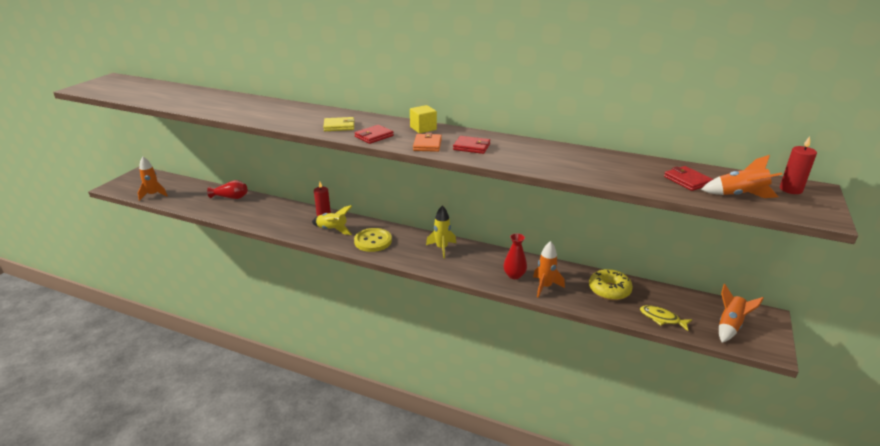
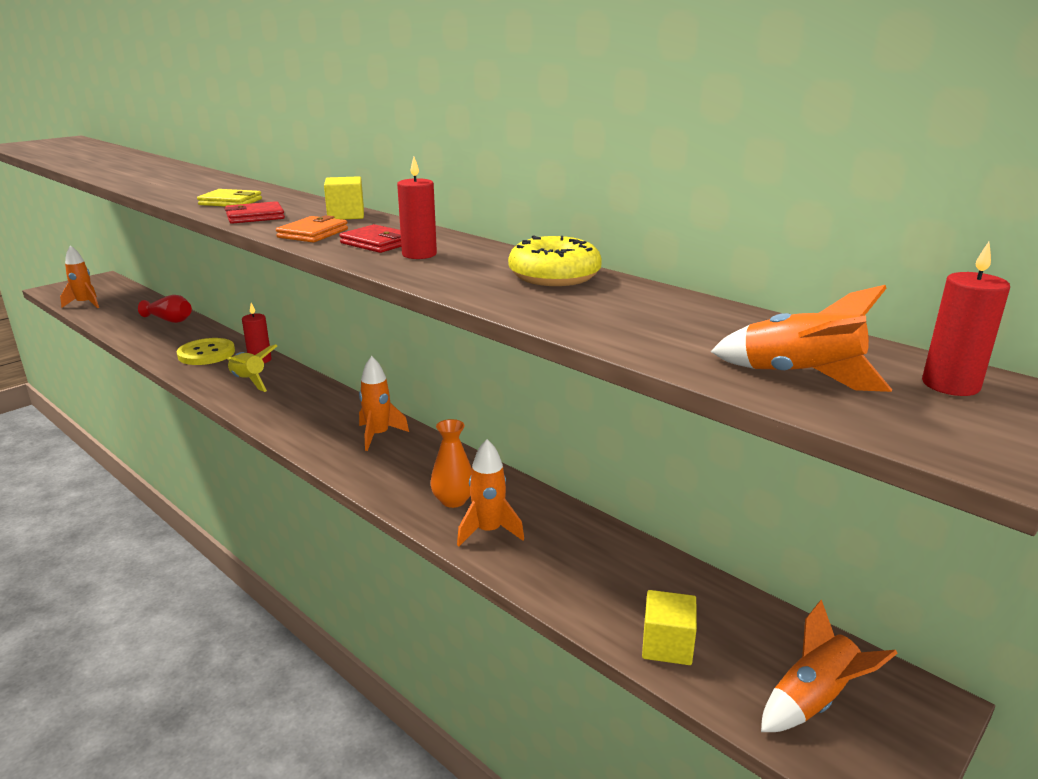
camera: 20 degrees right, 5 degrees down
(373, 241) = (287, 406): yellow button -> yellow button (206, 354)
(442, 248) = (378, 435): yellow rocket -> orange rocket
(504, 152) = (419, 254): none -> red candle
(514, 275) = (453, 500): red vase -> orange vase
(609, 290) = (604, 564): yellow donut -> yellow donut (554, 276)
(662, 318) = (667, 645): yellow fish -> yellow cube
(687, 180) = (709, 336): red wallet -> none

